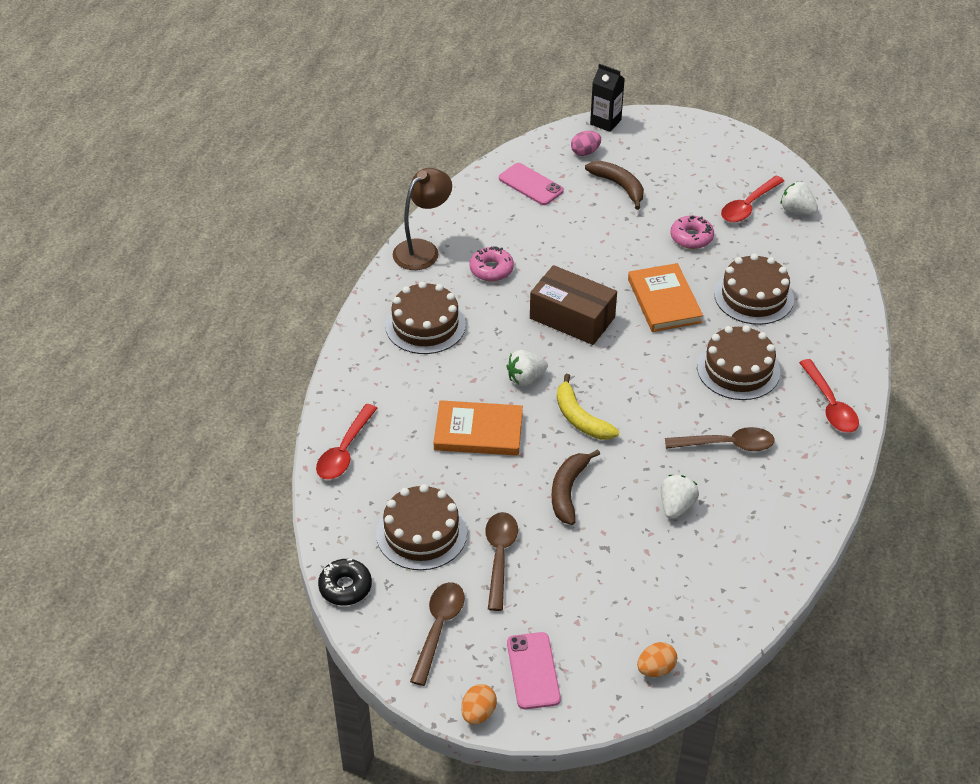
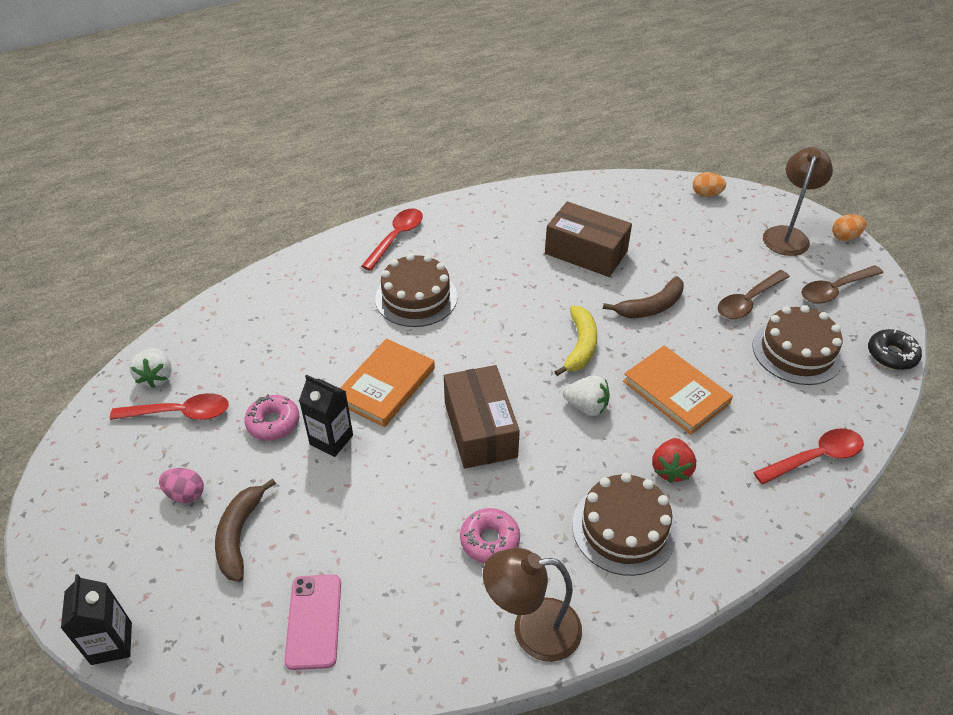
camera: 135 degrees left, 0 degrees up
(431, 377) = (671, 469): none -> red strawberry
(533, 671) = (787, 235): pink phone -> brown lamp
(585, 152) = (199, 615): pink egg -> pink egg (185, 494)
(646, 253) = (331, 440): none -> black carton
(676, 506) = (586, 252): white strawberry -> brown box
(727, 444) = (500, 261): brown spoon -> none
(754, 296) = (316, 336): brown cake -> none

